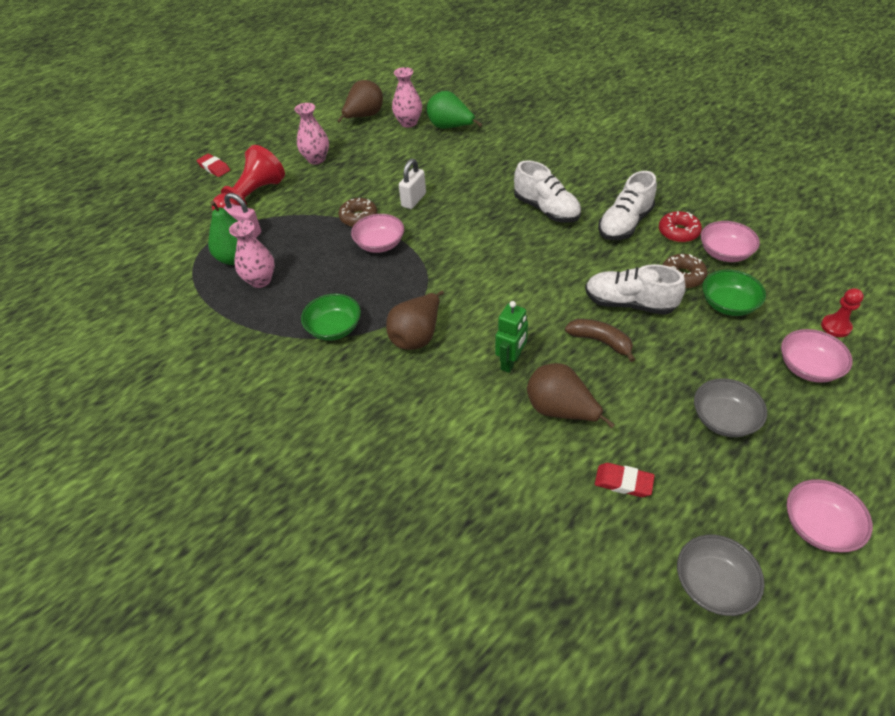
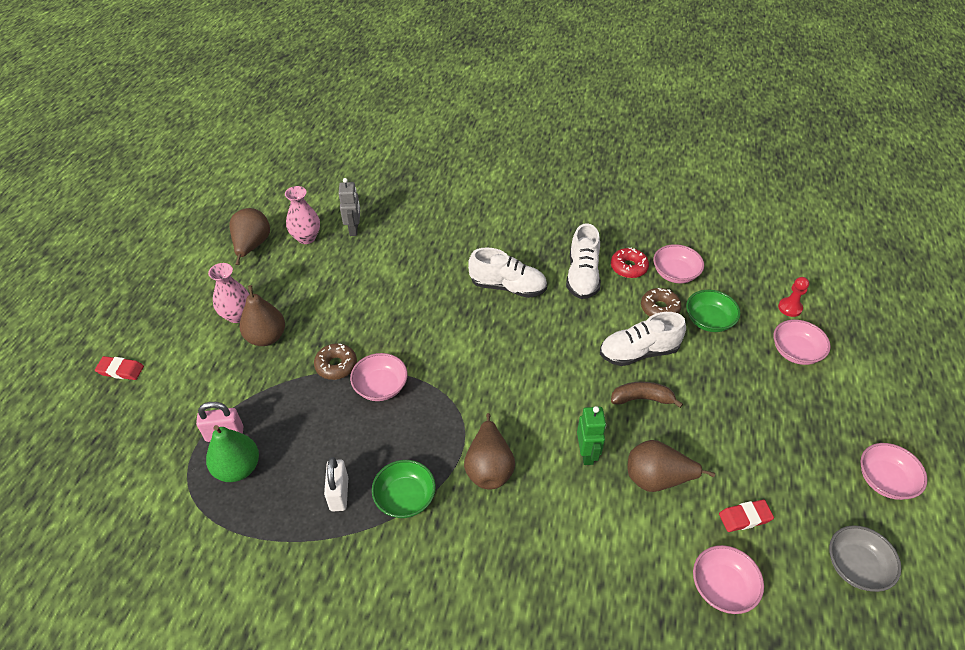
camera: 35 degrees left, 0 degrees up
(251, 198) = (198, 390): red pawn -> none
(260, 280) = (286, 481): pink vase -> none
(324, 180) = (266, 337): none -> brown pear
(413, 200) = (377, 324): white padlock -> white padlock (339, 494)
(450, 127) = (354, 229): green pear -> grey robot
(550, 526) = (722, 587): none -> pink bowl
(723, 419) = (772, 425): grey bowl -> none

